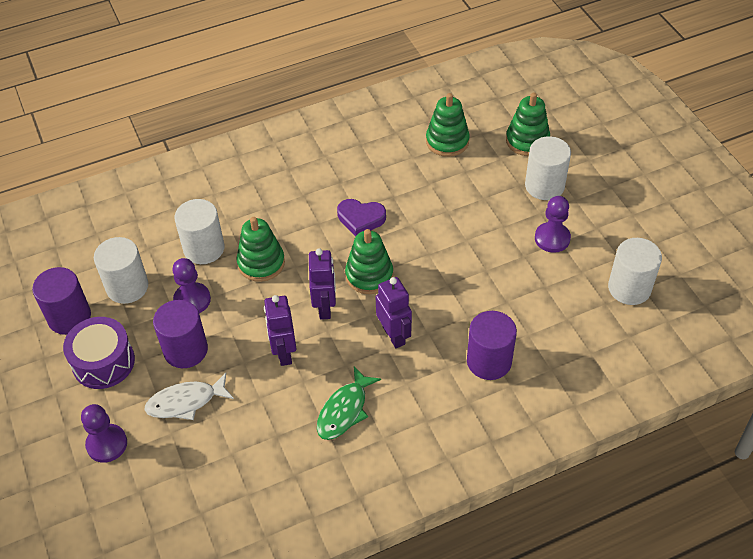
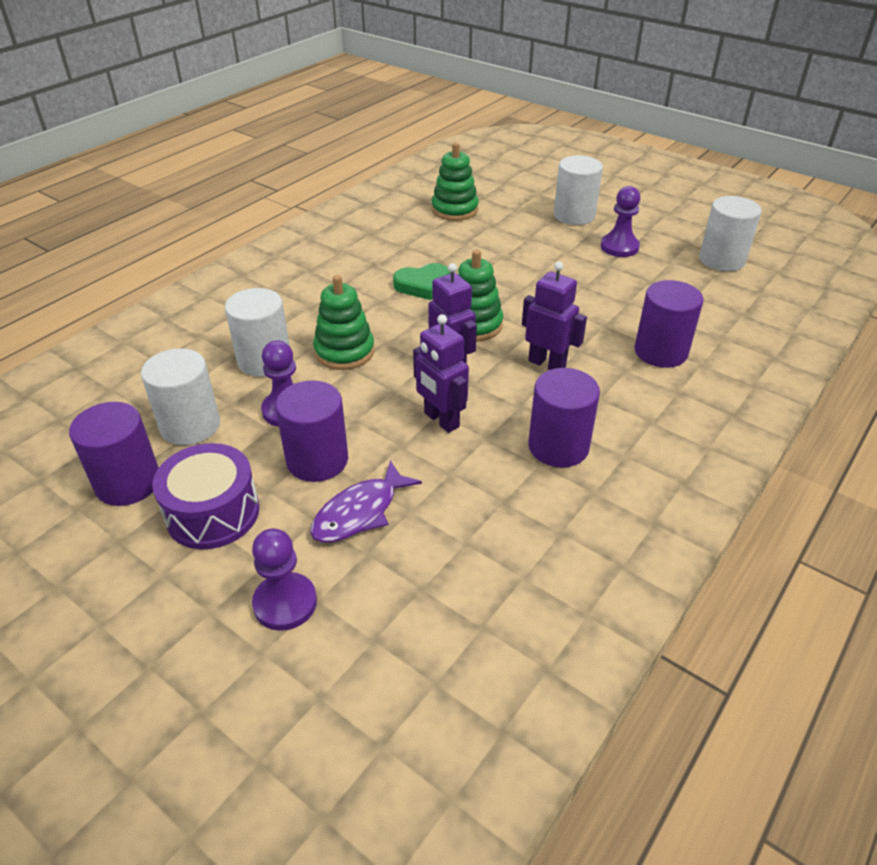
camera: 30 degrees left, 10 degrees down
(186, 402) = (360, 512): white fish -> purple fish
(344, 410) = (558, 446): green fish -> purple cylinder
(361, 219) = (423, 285): purple heart -> green heart
(527, 141) = (527, 191): green stacking toy -> none

